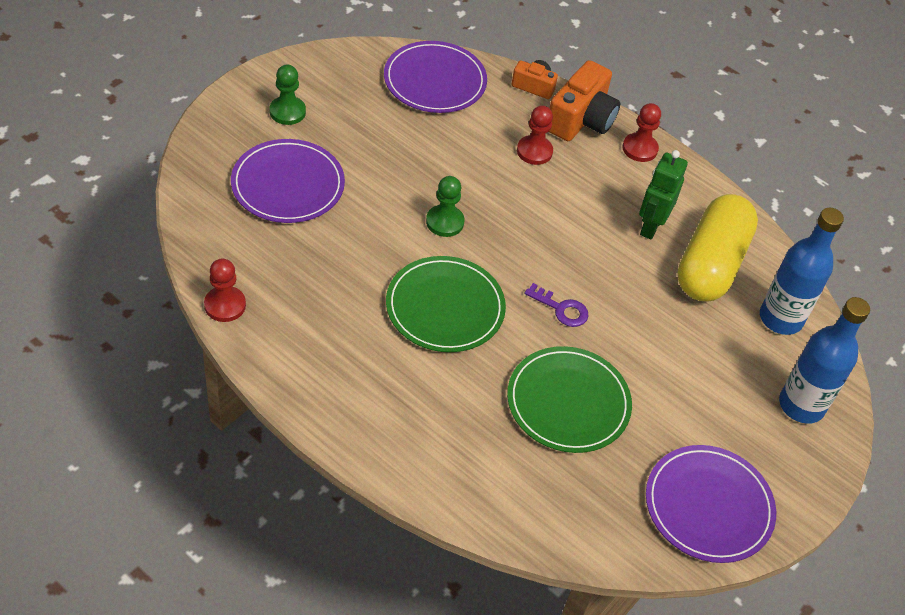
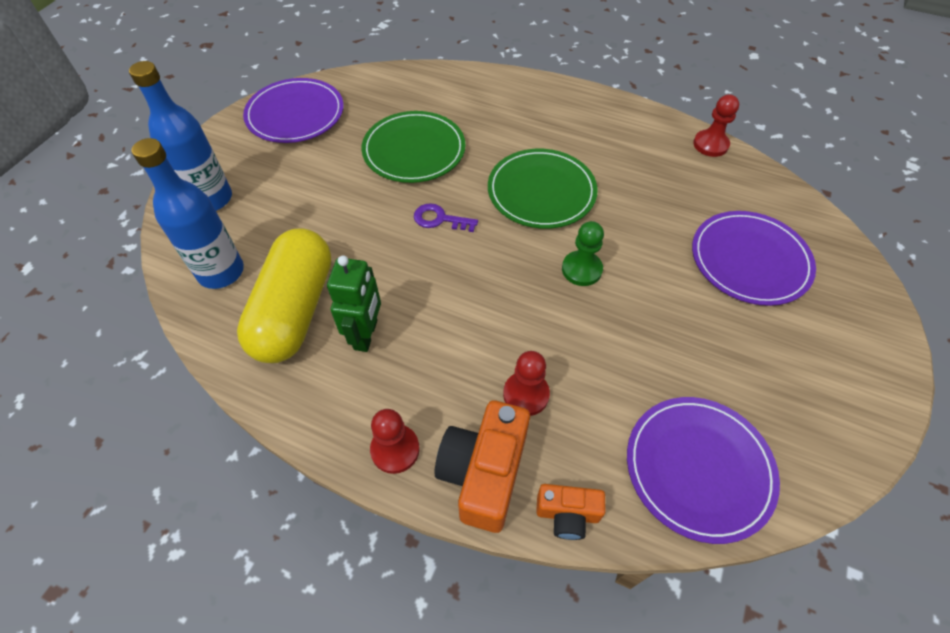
camera: 170 degrees right, 5 degrees up
(287, 112) = (822, 348): green pawn -> none

